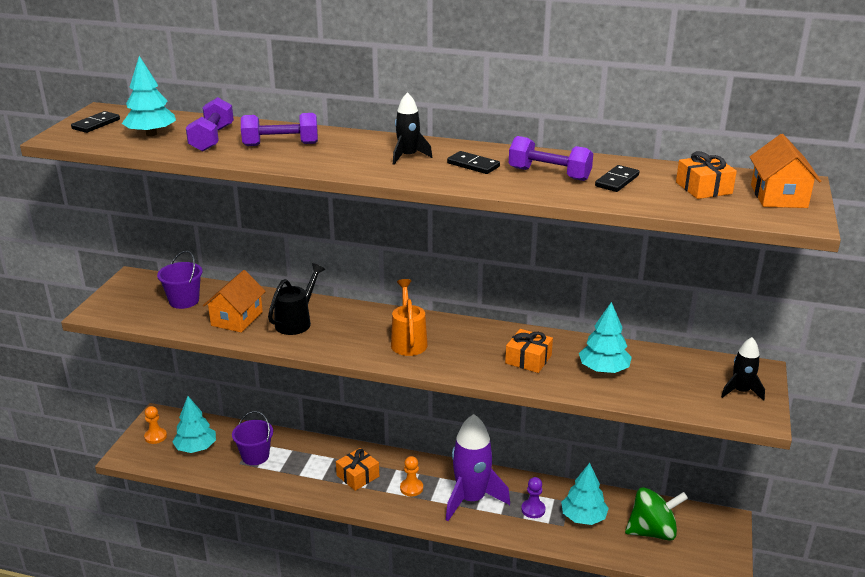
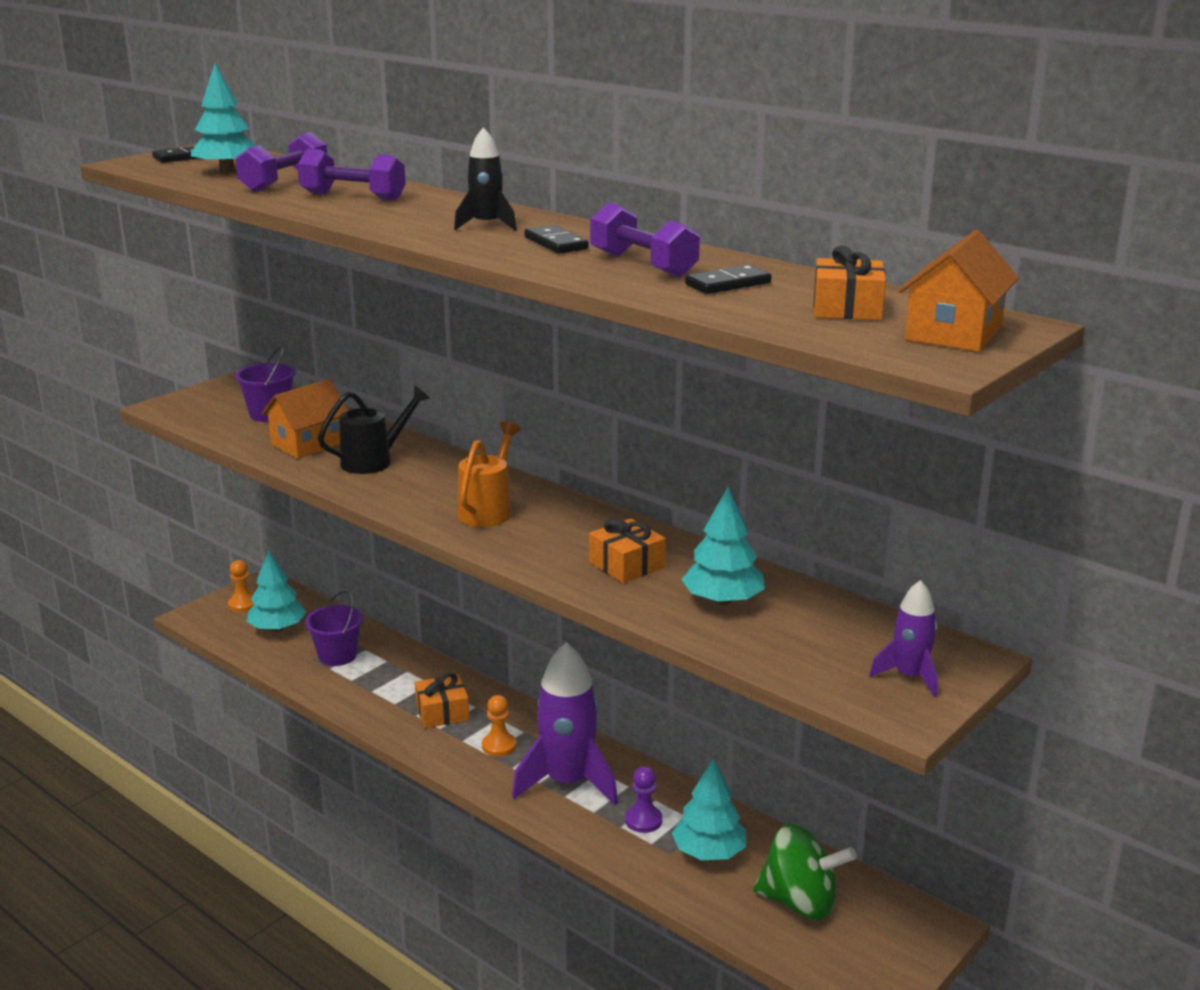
camera: 25 degrees right, 5 degrees down
(741, 391) = (909, 677): black rocket -> purple rocket

